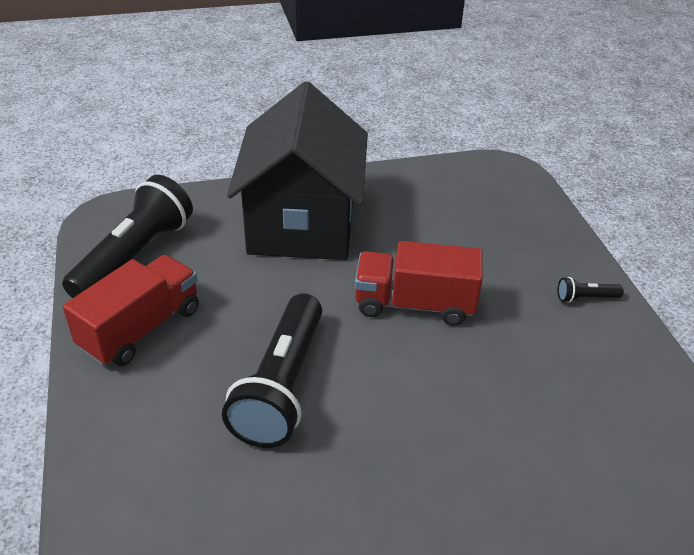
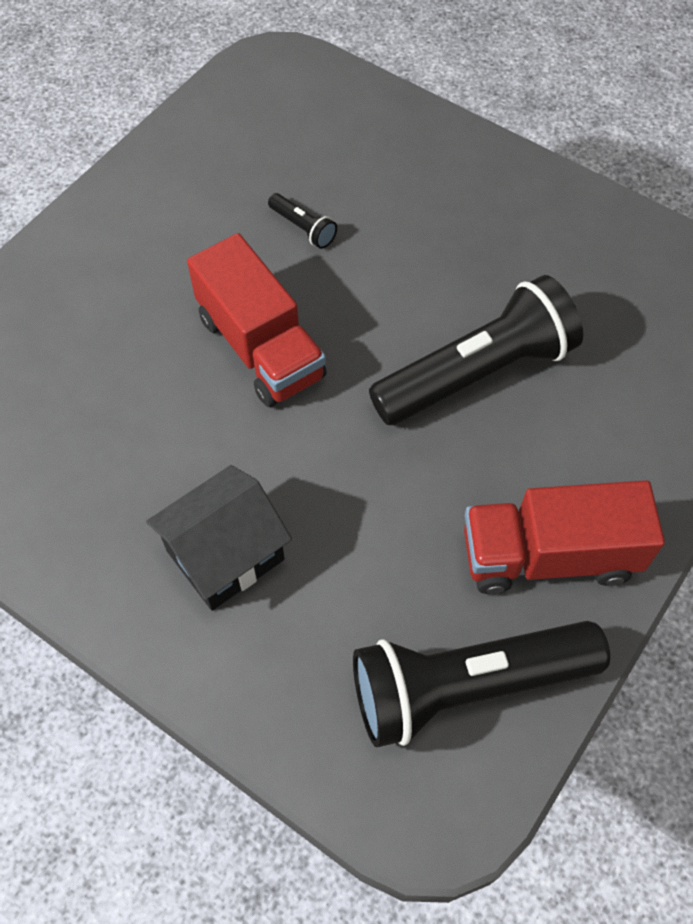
camera: 130 degrees left, 20 degrees up
(302, 224) = (225, 555): black house -> black house, size x0.51
(585, 298) = (114, 224): black flashlight -> black flashlight (303, 228)

